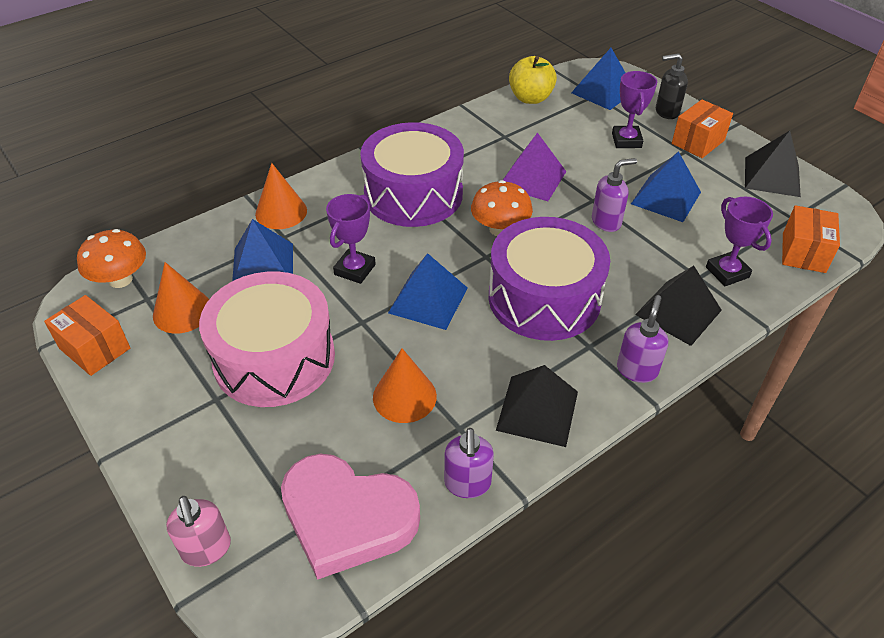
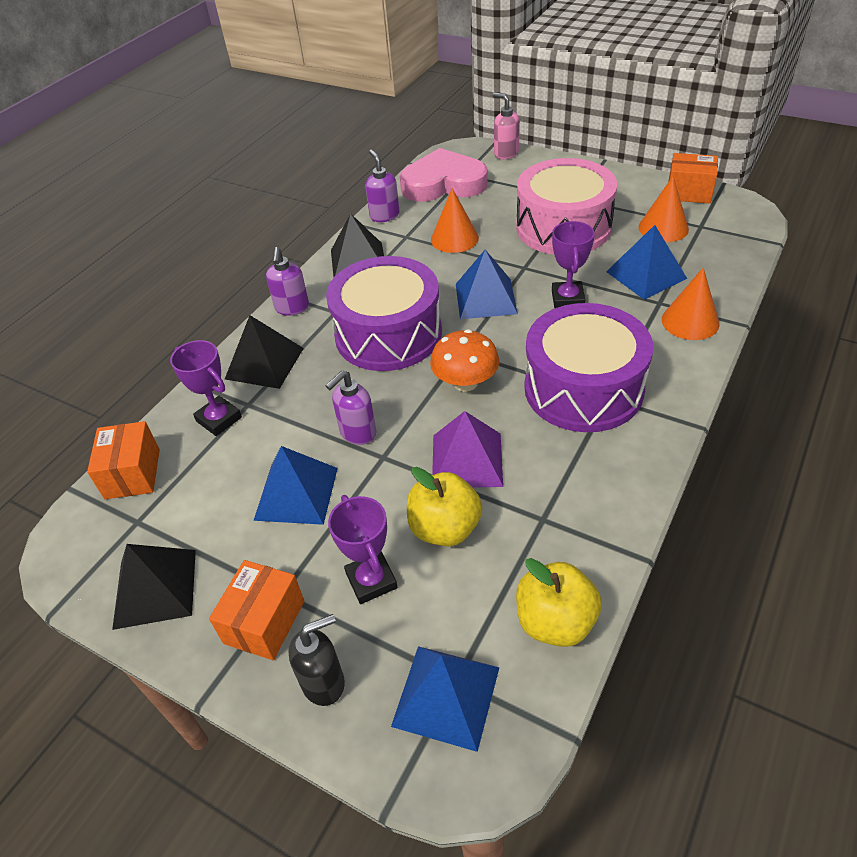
camera: 160 degrees right, 0 degrees up
(120, 279) = (739, 229): orange mushroom -> none
(569, 149) = (445, 528): none -> yellow apple

